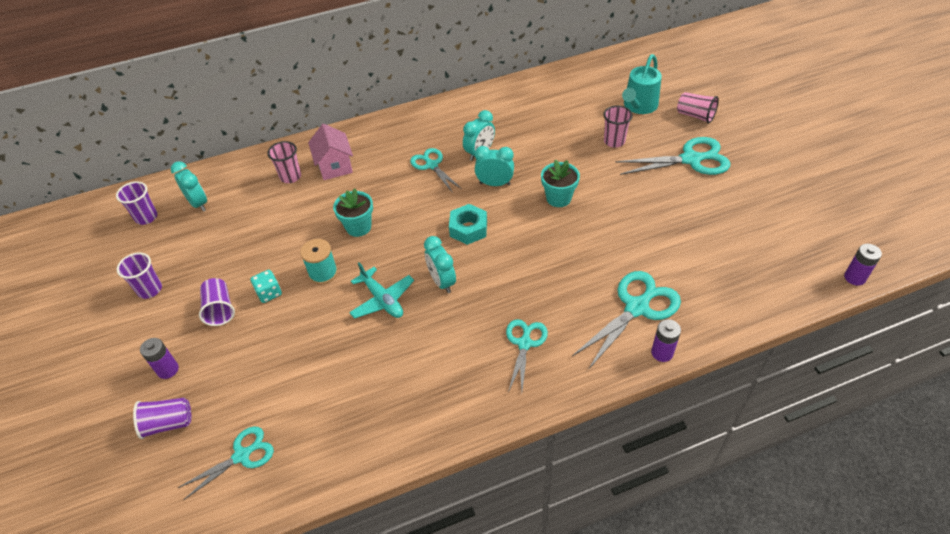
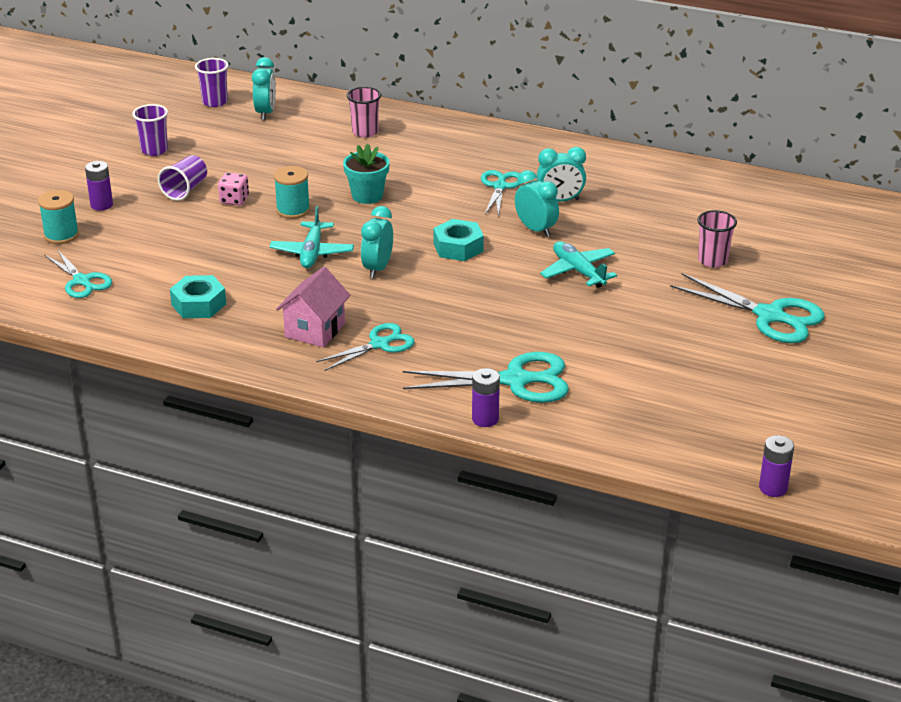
camera: 40 degrees right, 15 degrees down
(168, 423) = (61, 235): purple cup -> turquoise spool
(241, 456) = (82, 281): turquoise scissors -> turquoise scissors turned 45 degrees clockwise
(269, 293) = (234, 200): turquoise dice -> pink dice
(335, 166) = (413, 144): pink house -> pink house (315, 330)
(361, 406) = (199, 304): none -> turquoise nut
(558, 198) = (578, 271): turquoise flower pot -> turquoise plane
(639, 106) = (793, 248): turquoise watering can -> none
(695, 116) = (844, 287): pink cup -> none

